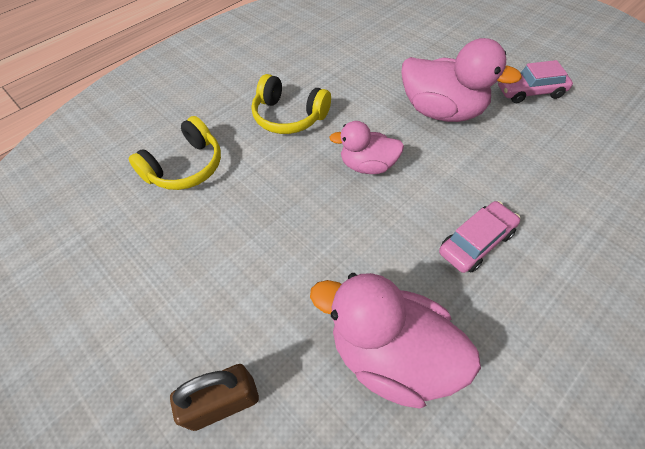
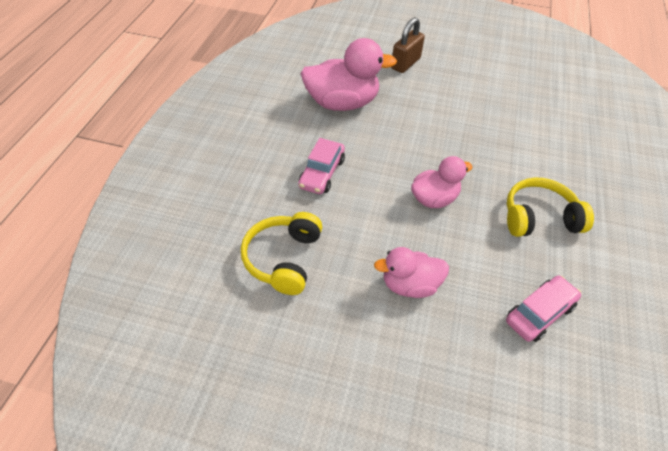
camera: 145 degrees right, 5 degrees down
(185, 167) = (559, 145): yellow headphones -> yellow headphones (283, 259)
(442, 111) = (410, 285): pink duck -> pink duck, size x0.61
(530, 92) = (330, 361): pink car -> pink car (539, 313)

